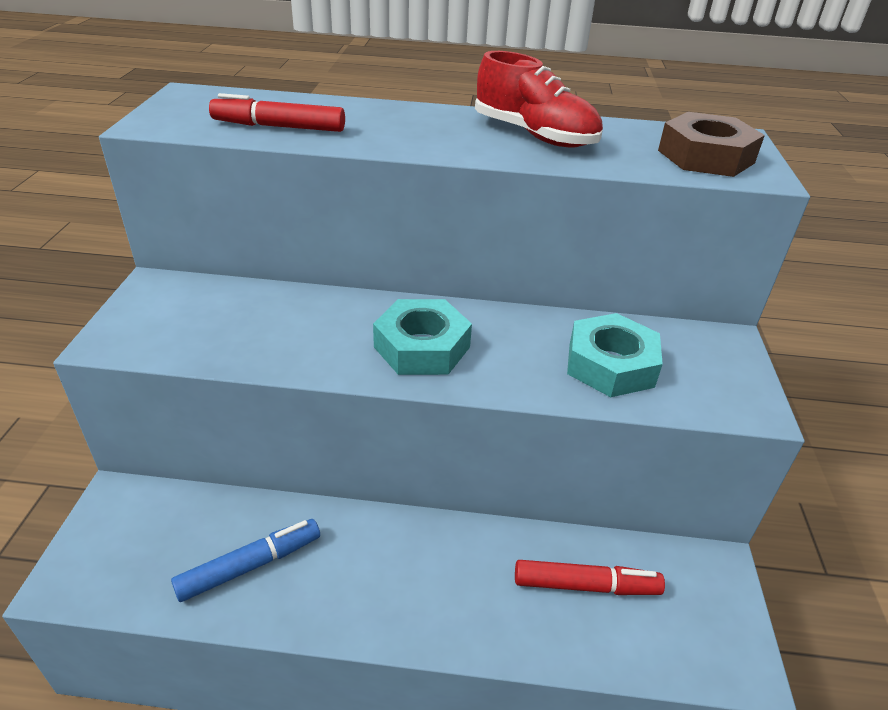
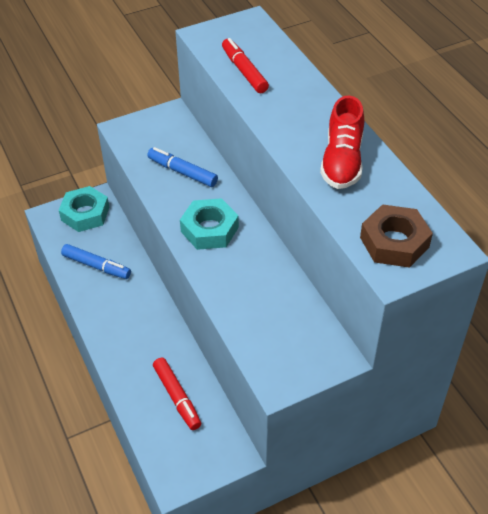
camera: 60 degrees right, 10 degrees up
(282, 324) = (182, 172): none -> blue marker
(610, 365) = (262, 310): turquoise nut -> turquoise nut (85, 214)

